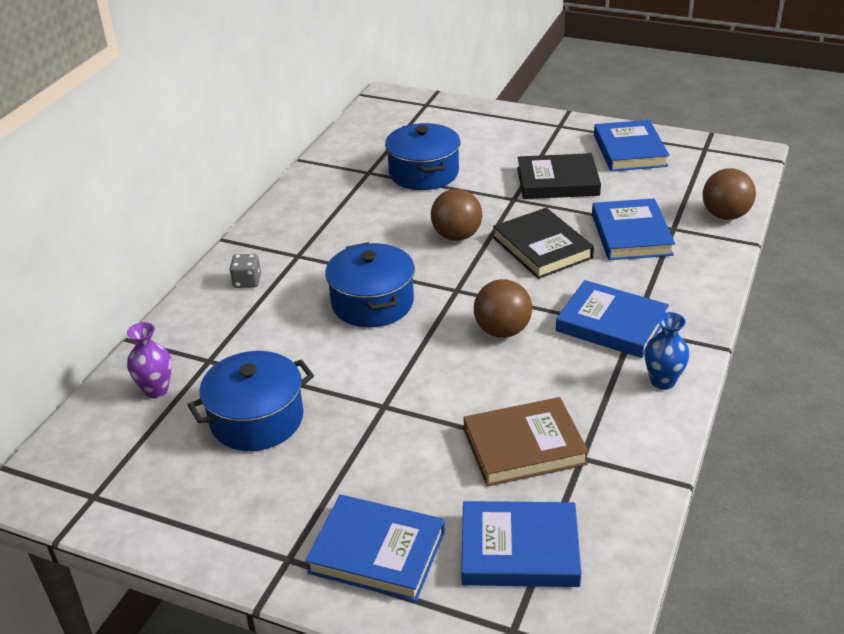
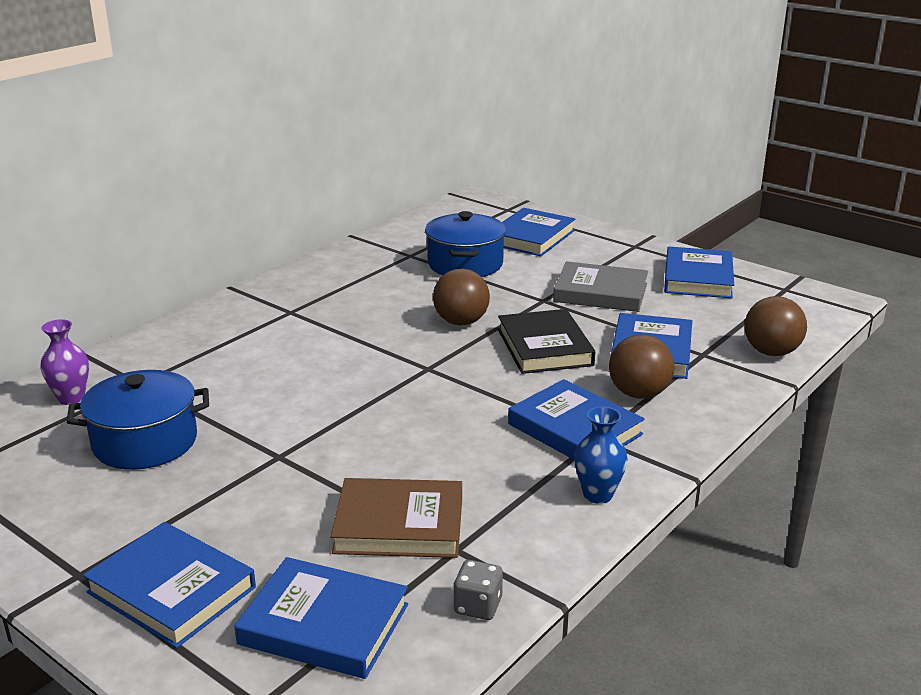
camera: 15 degrees right, 10 degrees down
(247, 281) = (226, 325): grey dice -> grey dice (478, 606)
(372, 303) = (334, 364): blue pot -> none
(465, 132) = (531, 237): none -> blue book
(502, 331) = (450, 413): brown ball -> brown ball (638, 394)
(557, 181) = (600, 293): black book -> grey book

